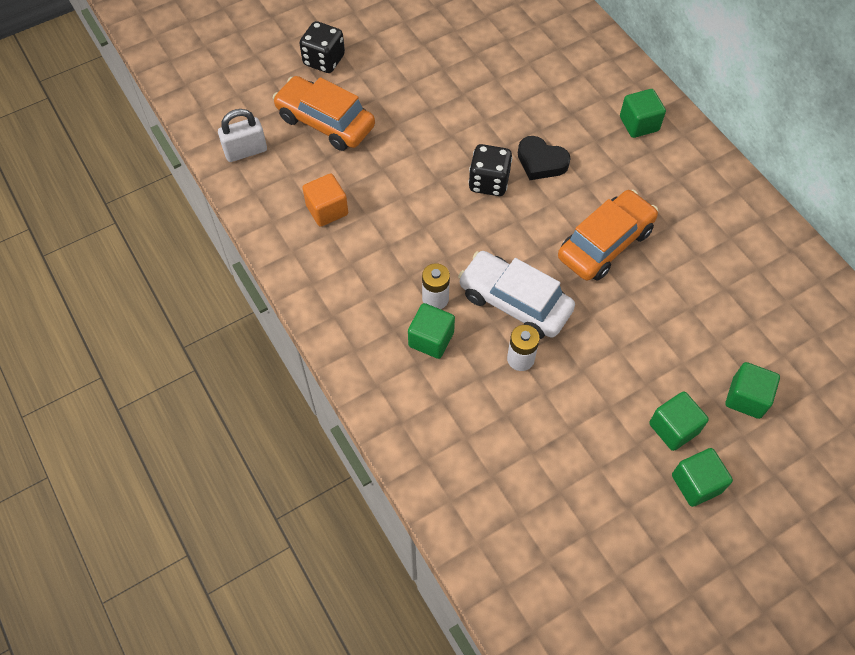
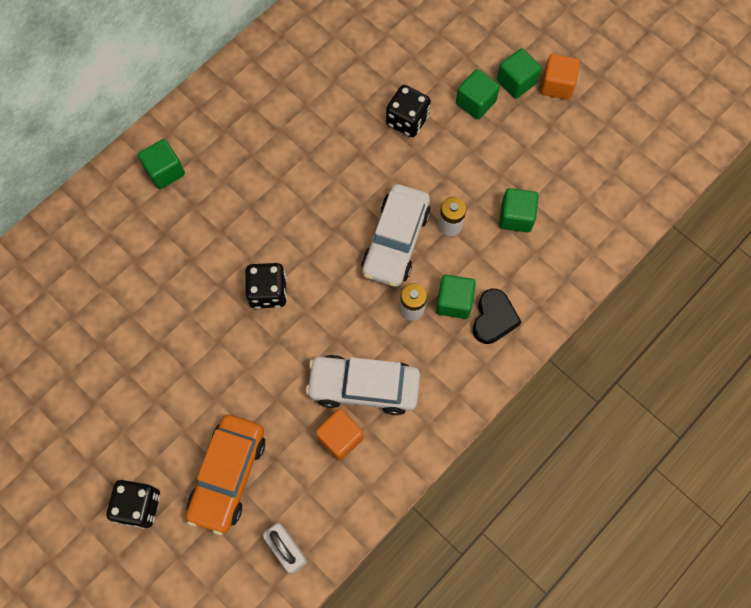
camera: 105 degrees left, 10 degrees up
(368, 239) = (363, 387): none -> white car
(541, 162) = (232, 250): black heart -> black heart (493, 319)
(605, 243) = (313, 178): orange car -> none
(661, 349) = (407, 120): none -> black dice
(684, 532) = (557, 85): none -> orange cube
(746, 398) = (432, 56): green cube -> green cube (516, 217)

